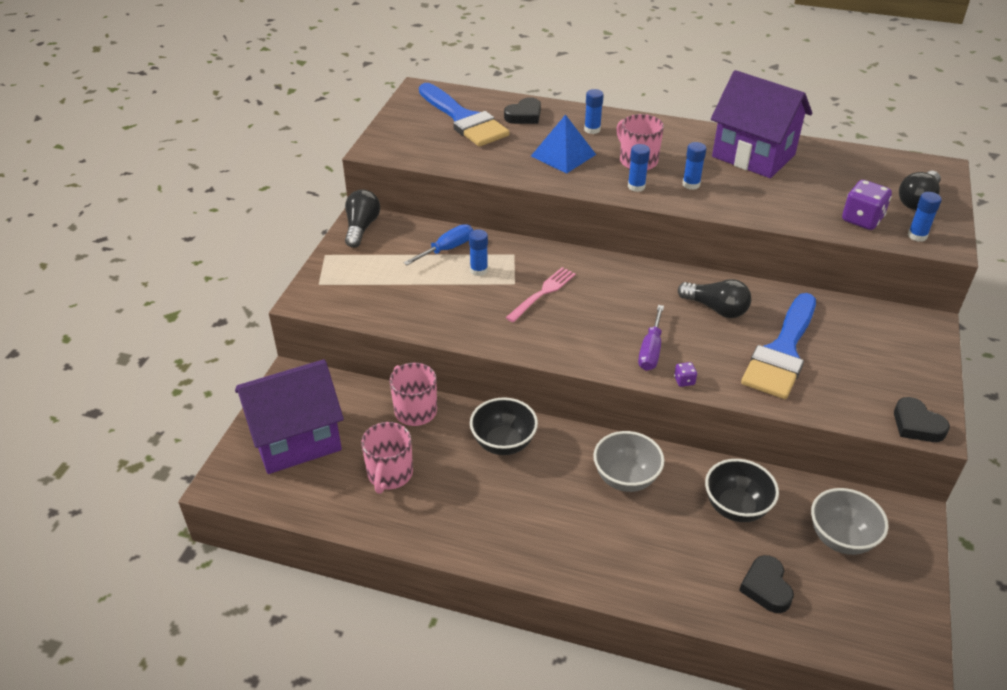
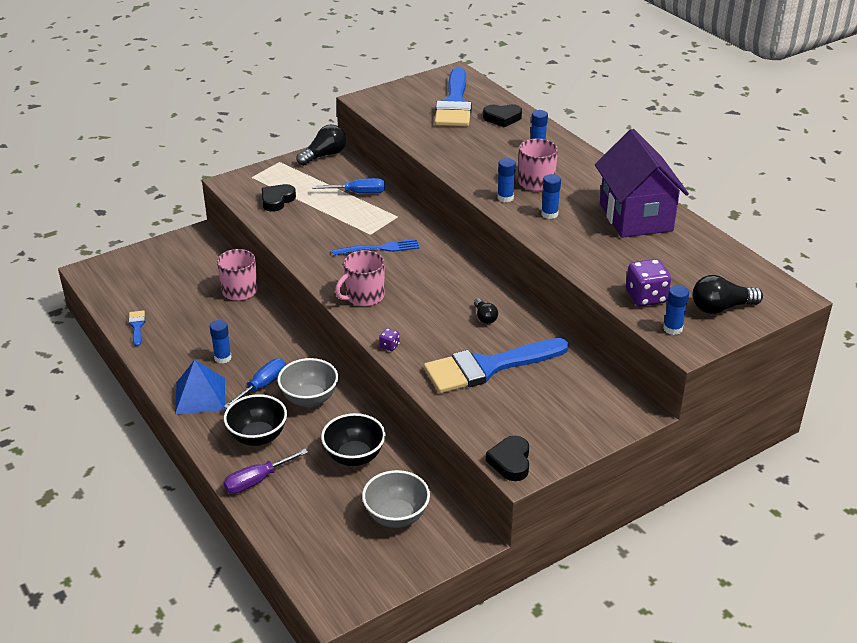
camera: 40 degrees right, 5 degrees down
(296, 440) = (154, 270): purple house -> none
(361, 511) = (137, 326): none -> blue brush
(389, 474) = (178, 316): pink mug -> pink mug (363, 296)
(479, 270) = (359, 215): blue glue stick -> blue glue stick (223, 358)
(503, 443) = (265, 337): black bowl -> black bowl (258, 437)
(542, 293) = (379, 248): pink fork -> blue fork
(563, 155) = (487, 155): blue pyramid -> blue pyramid (200, 395)
(568, 493) = (263, 385): none -> blue screwdriver
(650, 350) = (396, 317): purple screwdriver -> purple screwdriver (257, 481)
(716, 309) = (484, 317): black light bulb -> black light bulb, size x0.58
(766, 587) = (303, 508): black heart -> black heart (277, 200)

